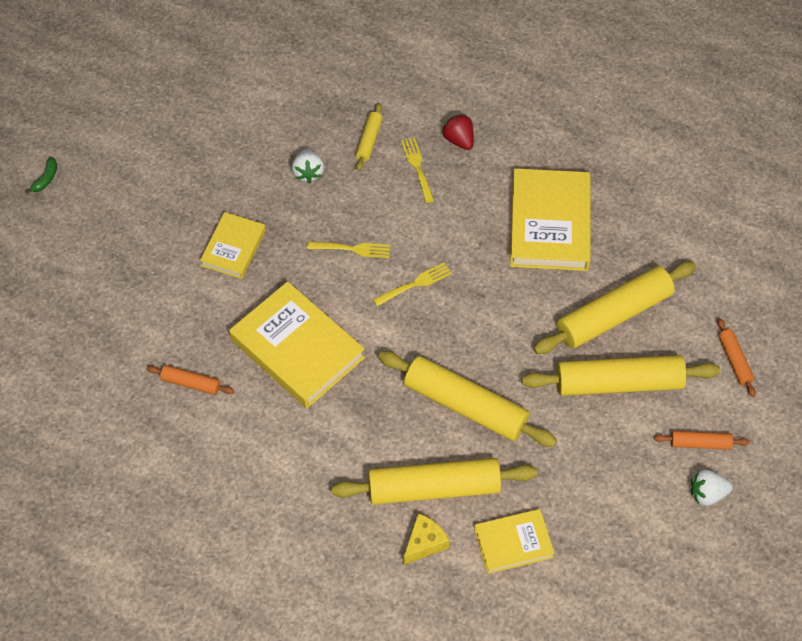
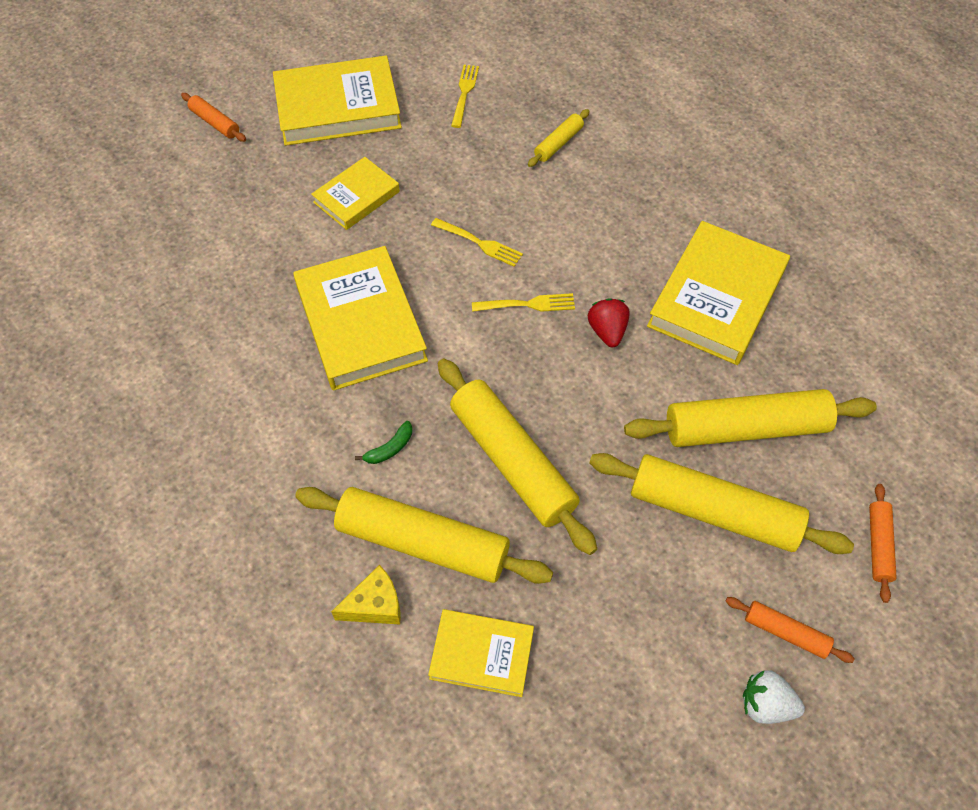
camera: 25 degrees right, 0 degrees up
(46, 179) = (218, 70): green banana -> green banana (390, 448)
(171, 175) = (338, 107): none -> yellow book
(191, 383) = (229, 314): orange rolling pin -> orange rolling pin (215, 123)
(308, 173) = (476, 152): white strawberry -> none
(418, 168) = (596, 188): yellow fork -> yellow fork (464, 94)
(459, 140) = (657, 175): red strawberry -> red strawberry (607, 331)

